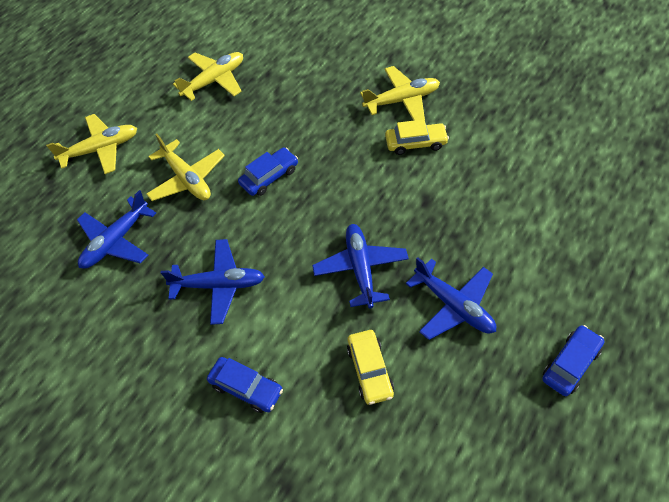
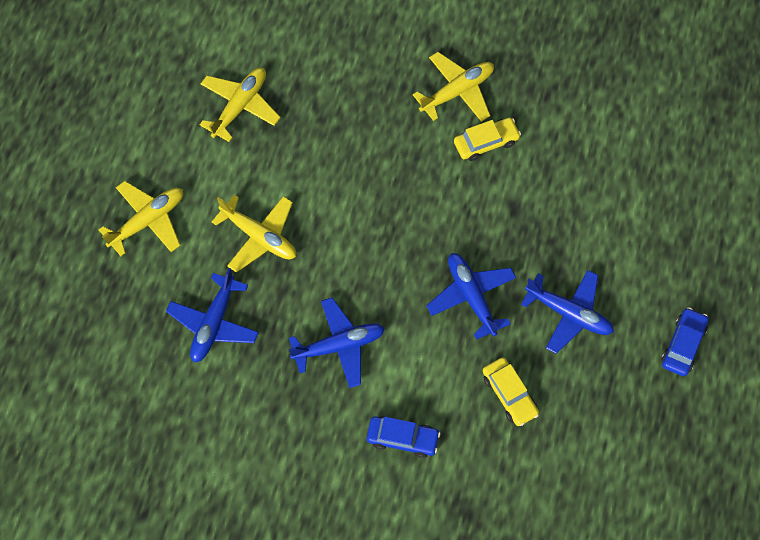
camera: 20 degrees left, 10 degrees up
(269, 177) = (346, 215): blue car -> none

